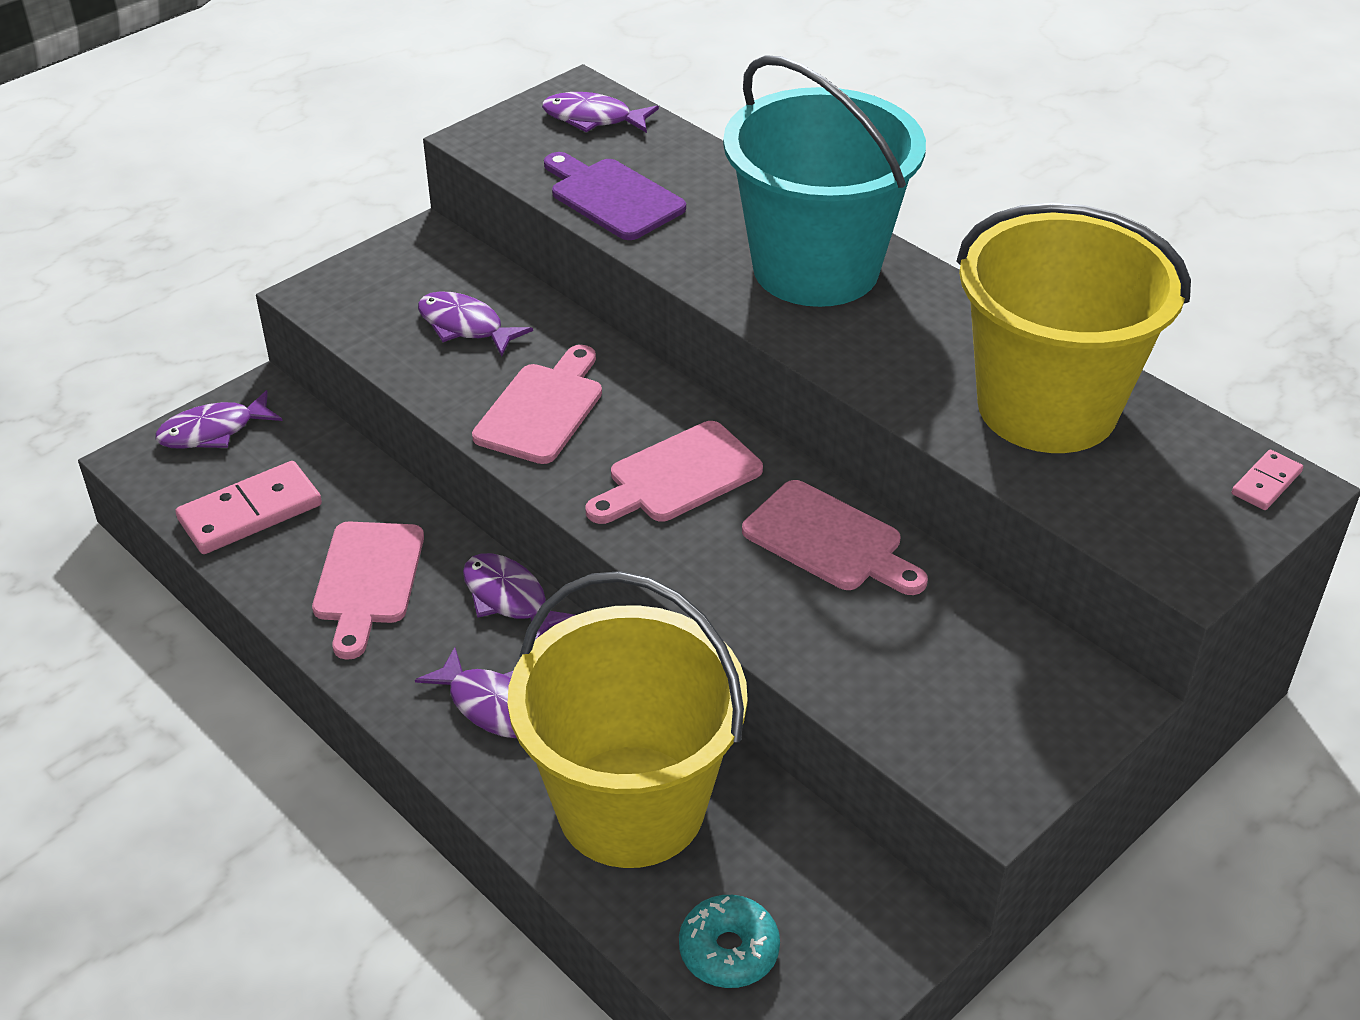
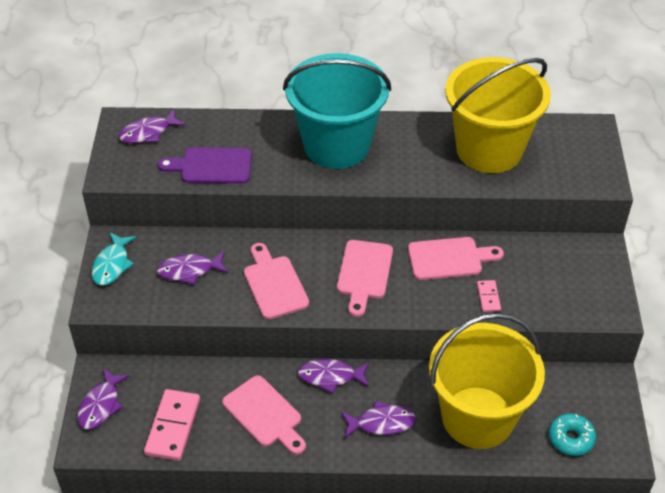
camera: 45 degrees left, 5 degrees up
(390, 263) = (112, 265): none -> turquoise fish
(1266, 483) = (587, 131): pink domino -> pink domino (488, 297)

